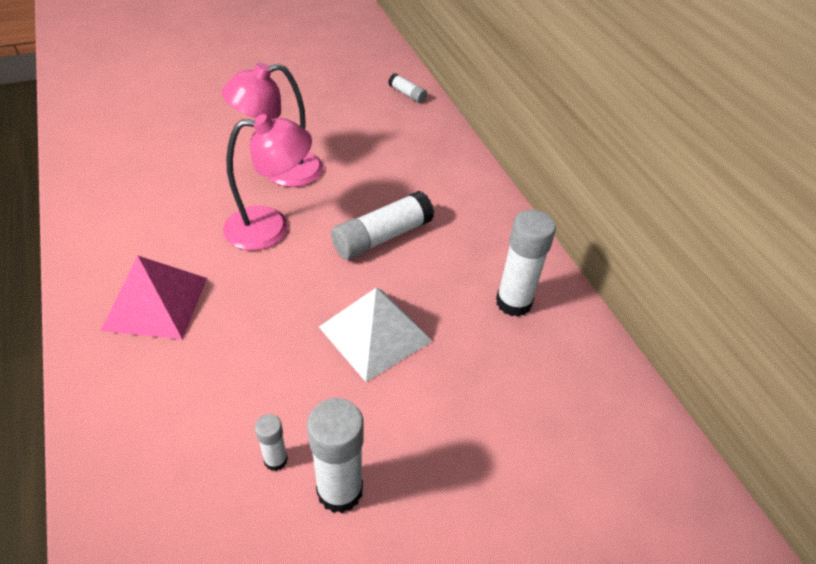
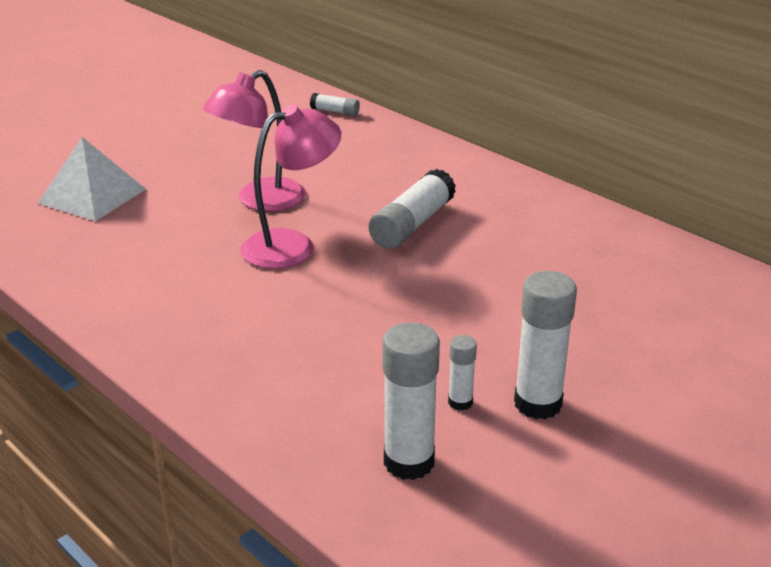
camera: 20 degrees left, 15 degrees down
(156, 303) = (228, 331): pink pyramid -> none
(375, 333) = (470, 293): white pyramid -> white pyramid (92, 196)
(513, 302) = (577, 238): white glue stick -> white glue stick (409, 462)

